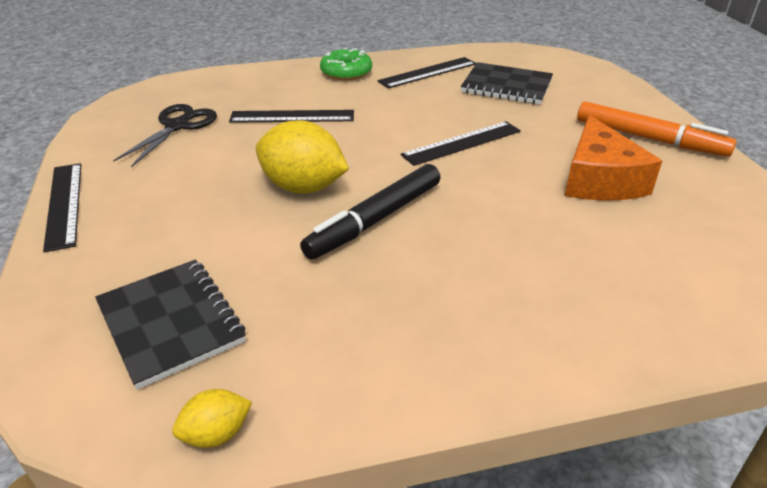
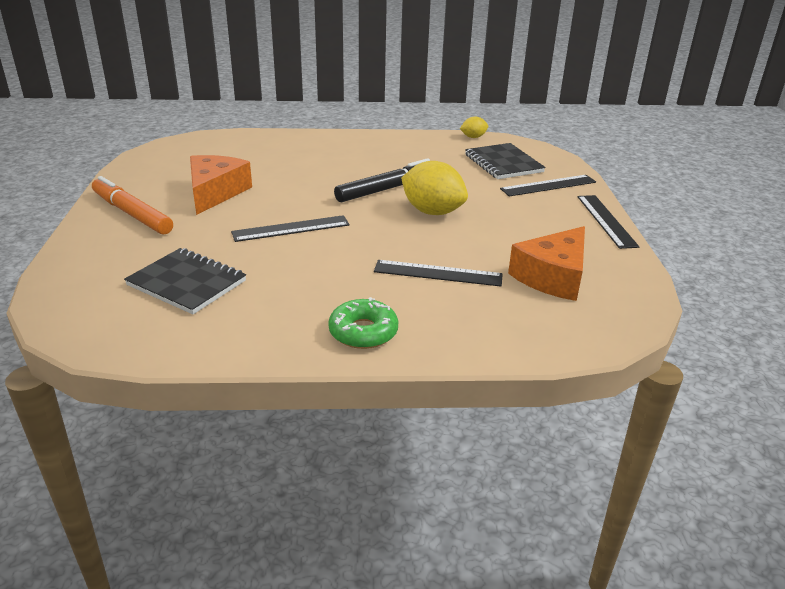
camera: 170 degrees left, 5 degrees down
(178, 126) = (552, 276): black scissors -> orange cheese
(428, 72) = (259, 317): black ruler -> black ruler (548, 185)

